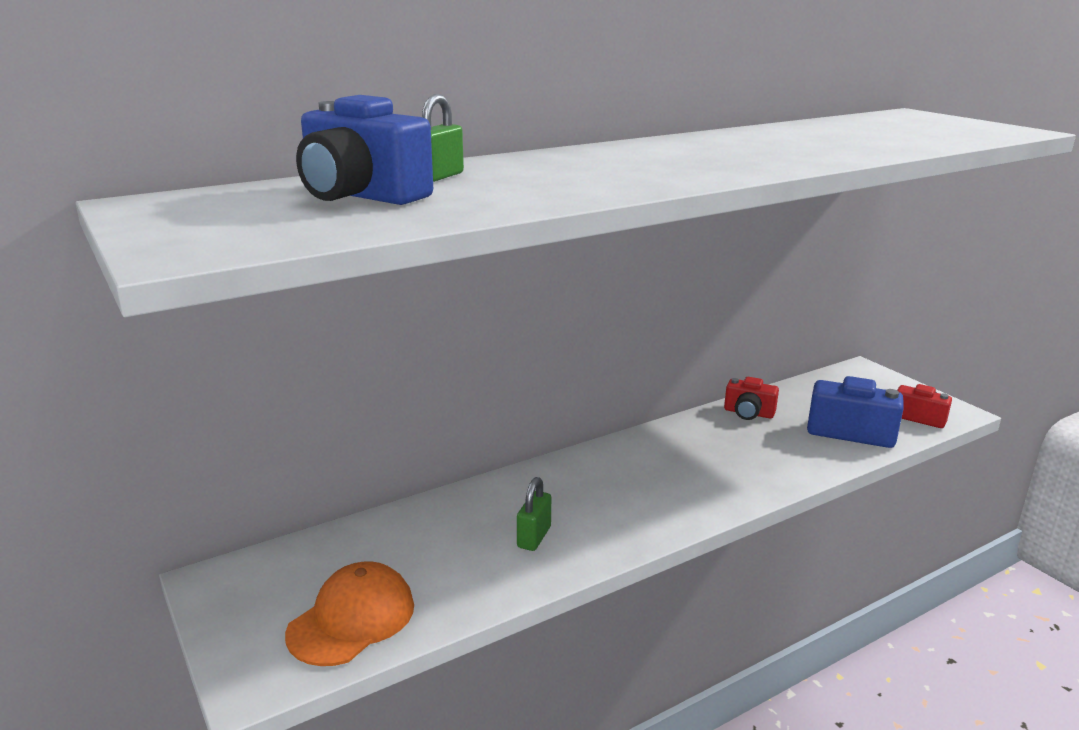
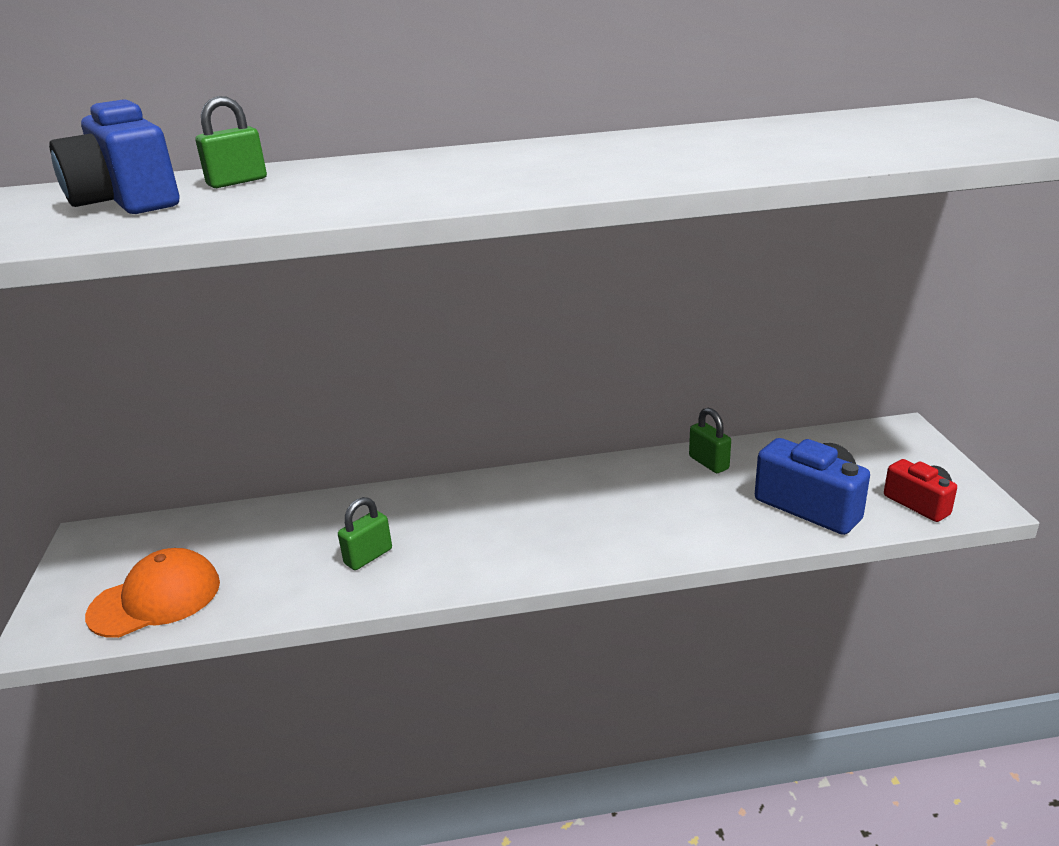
camera: 25 degrees right, 5 degrees up
(748, 413) = (708, 463): red camera -> green padlock

